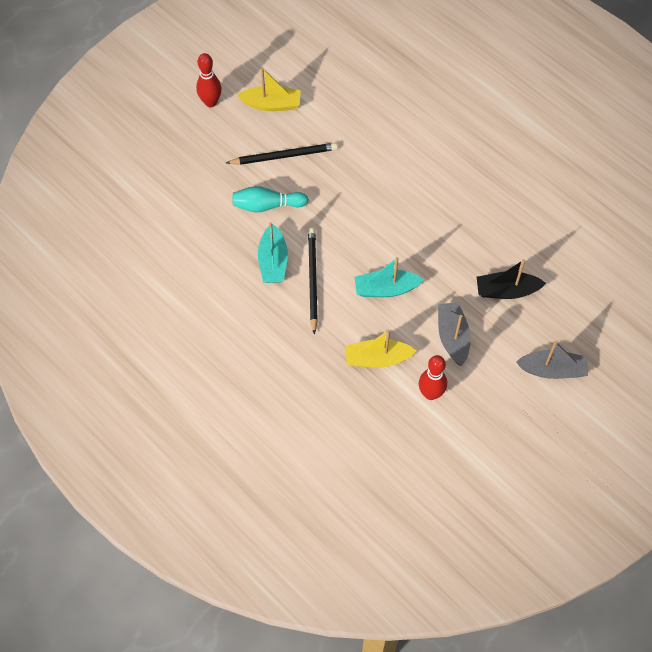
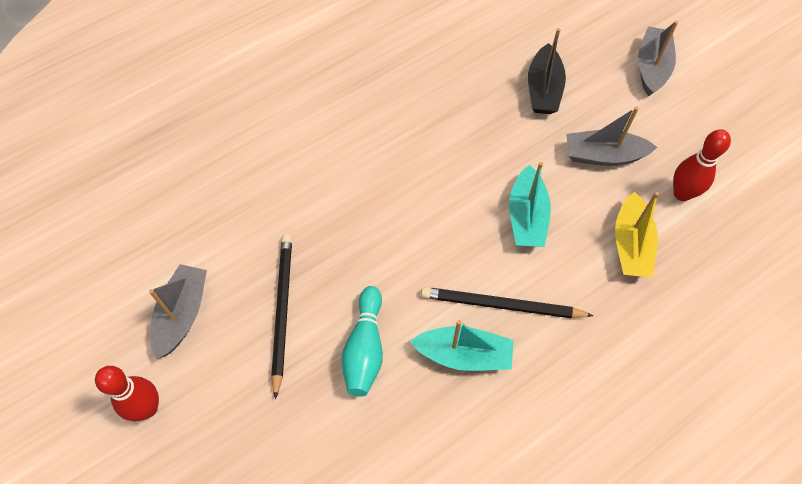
camera: 80 degrees left, 0 degrees up
(272, 104) = (182, 314): yellow boat -> grey boat

